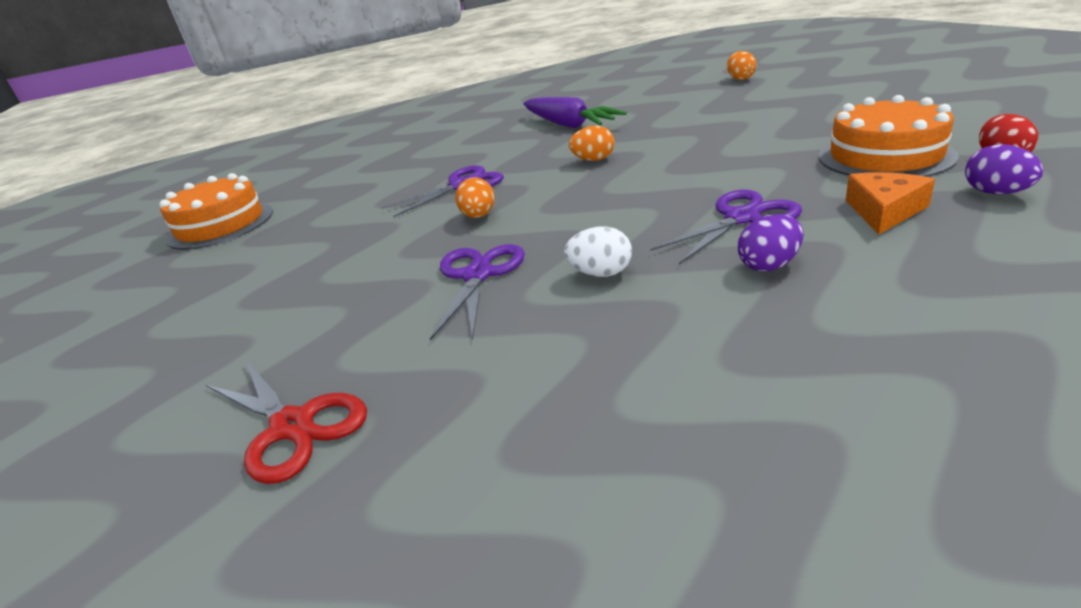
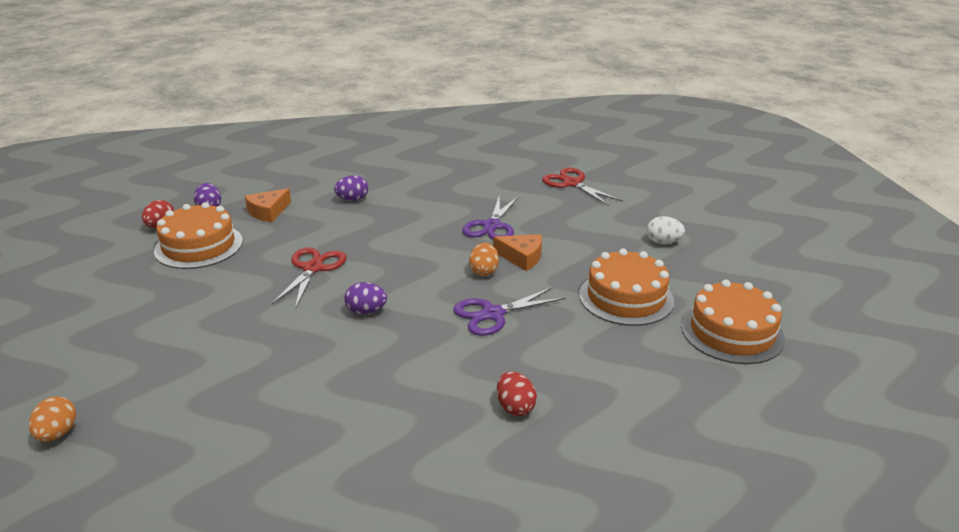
camera: 175 degrees left, 0 degrees up
(310, 229) = (626, 297): none -> orange cake
(428, 242) = (522, 257): none -> orange cheese
(438, 148) = (515, 407): none -> red egg
(568, 125) = (343, 397): purple carrot -> none
(593, 160) = (366, 311): orange egg -> purple egg
(601, 273) = (428, 212): white egg -> white egg (663, 242)
(695, 173) = (313, 268): none -> red scissors
(741, 218) = (332, 225): purple scissors -> none

